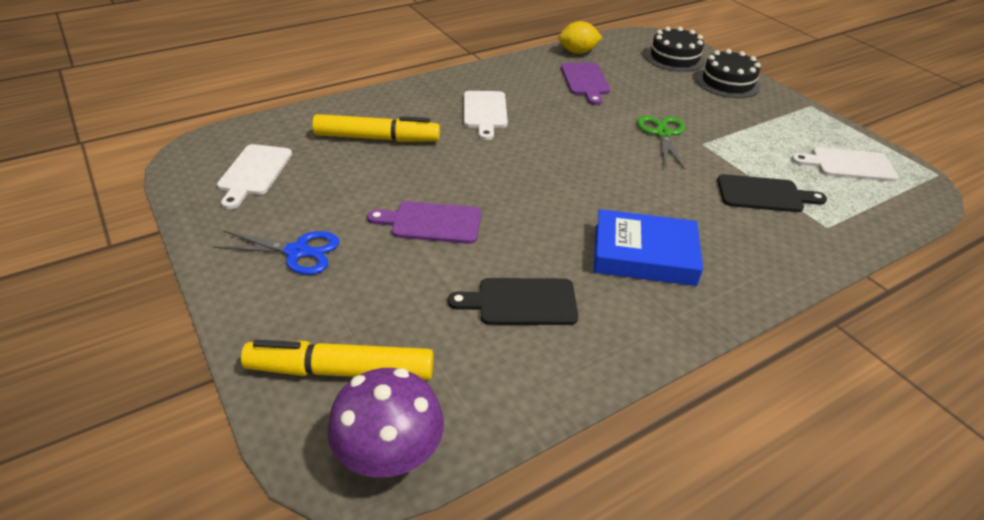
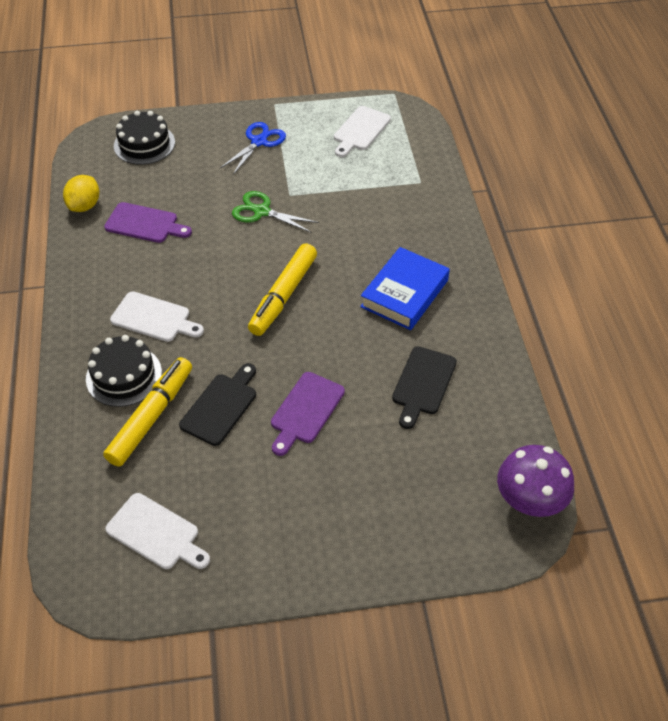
camera: 65 degrees left, 10 degrees up
(297, 252) = (300, 517): blue scissors -> blue scissors (259, 142)
(341, 371) = (448, 513): yellow marker -> yellow marker (283, 296)
(727, 82) = (209, 132): black cake -> black cake (124, 375)
(764, 194) = (371, 194): black cutting board -> black cutting board (221, 406)

